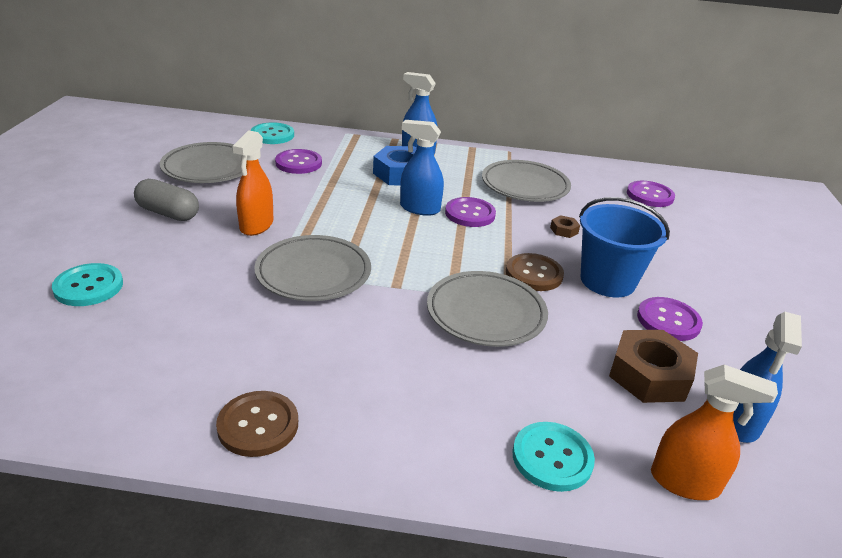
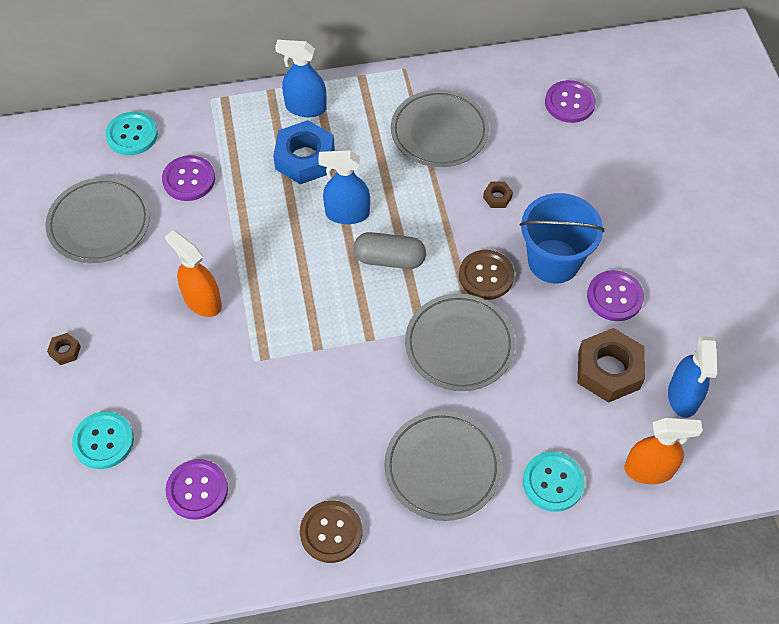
camera: 15 degrees left, 25 degrees up
(113, 224) = (65, 351): none -> brown nut
(168, 213) = (106, 314): grey capsule -> grey capsule (389, 259)
(256, 225) = (202, 301): orange spray bottle -> orange spray bottle turned 135 degrees clockwise
(313, 273) = (290, 349): grey plate -> grey plate (442, 467)
(470, 214) = (399, 204): purple button -> purple button (197, 490)

